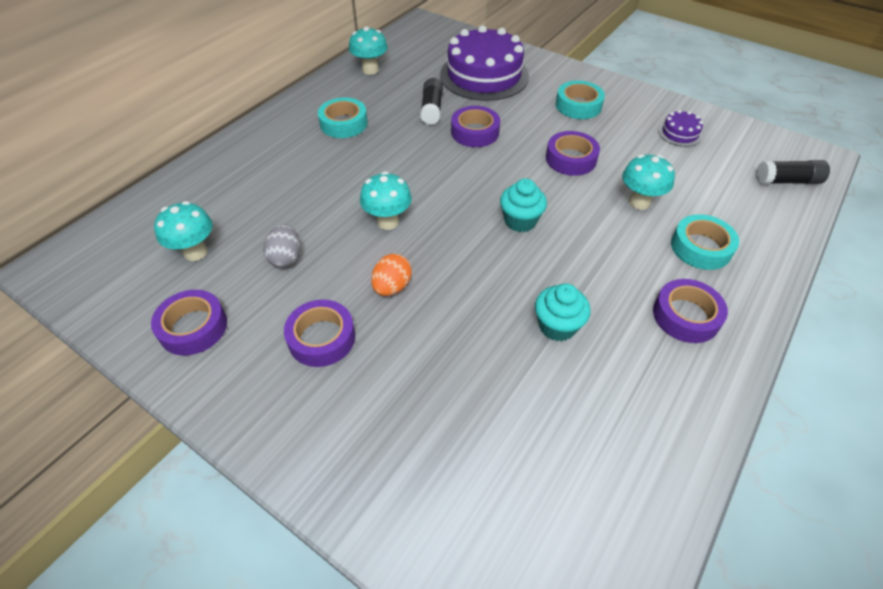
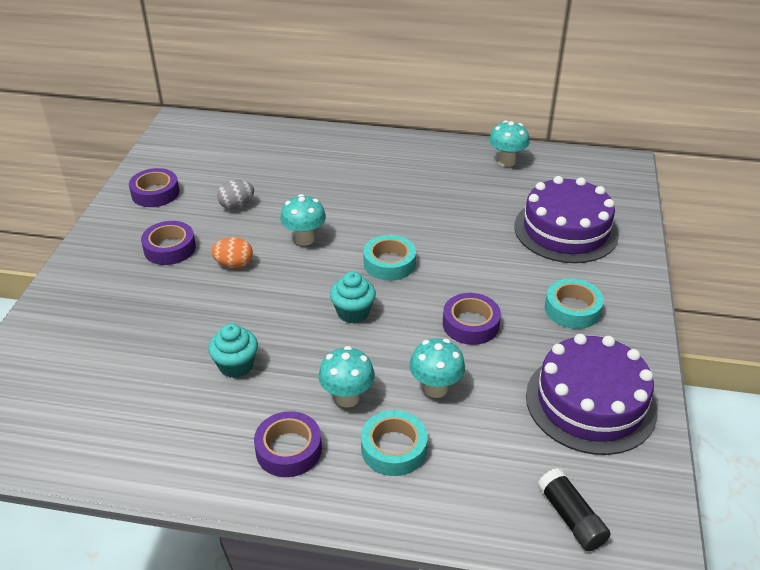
camera: 65 degrees right, 10 degrees down
(196, 252) = (221, 167): turquoise mushroom -> turquoise mushroom (347, 398)
(344, 123) = (413, 175): turquoise tape -> turquoise tape (389, 263)
(432, 109) = (477, 215): black glue stick -> none
(475, 132) = (462, 251): purple tape -> none
(680, 133) = (590, 402): purple cake -> purple cake, size x2.33

